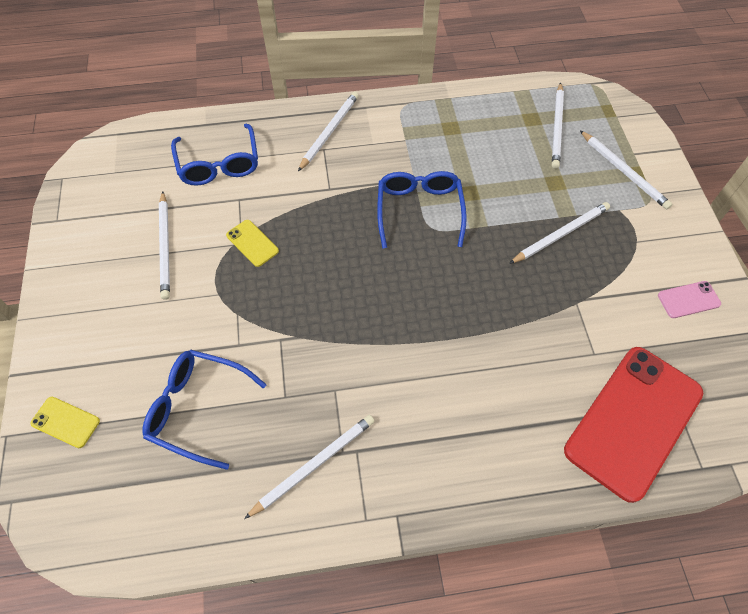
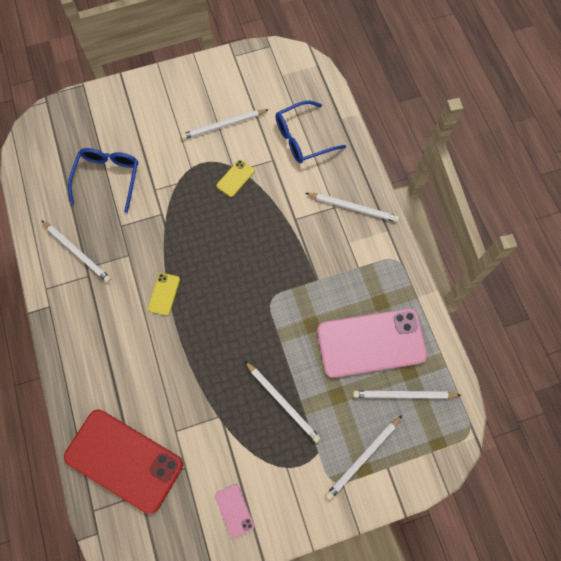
camera: 80 degrees right, 10 degrees up
(65, 422) = (93, 111): yellow phone -> yellow phone (164, 294)
(419, 210) = (286, 288): blue glasses -> none
(497, 144) = (371, 343): none -> pink phone

